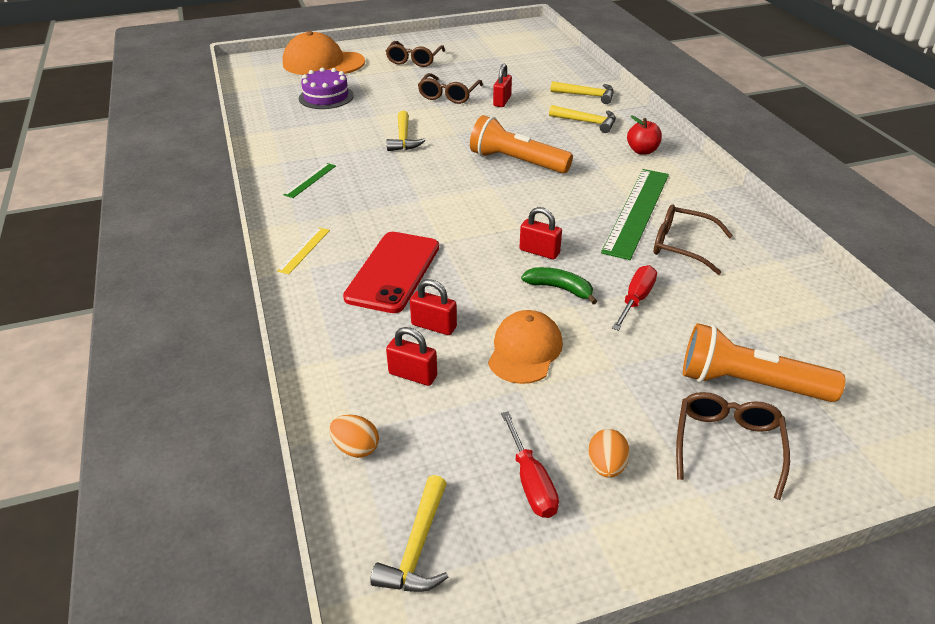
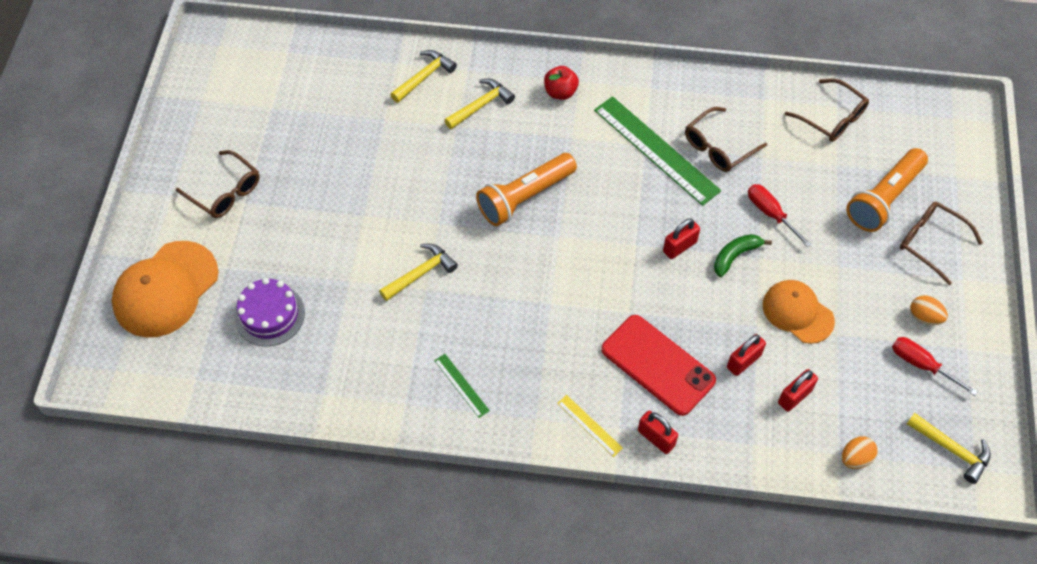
camera: 65 degrees left, 20 degrees up
(403, 138) = (420, 273): yellow hammer -> yellow hammer turned 60 degrees counterclockwise
(448, 95) = (344, 195): brown glasses -> brown glasses (832, 118)
(502, 101) = (390, 153): red padlock -> red padlock (656, 438)
(530, 481) = (921, 365): red screwdriver -> red screwdriver turned 150 degrees counterclockwise

